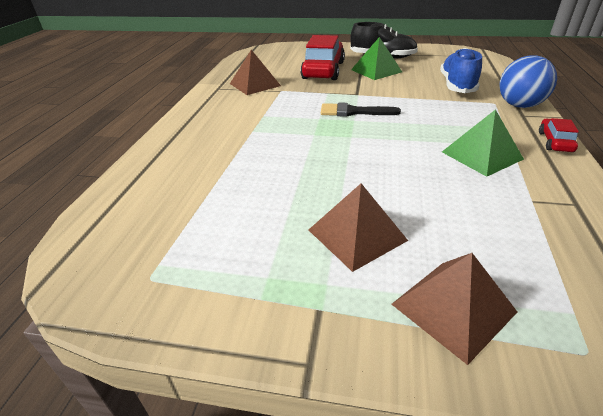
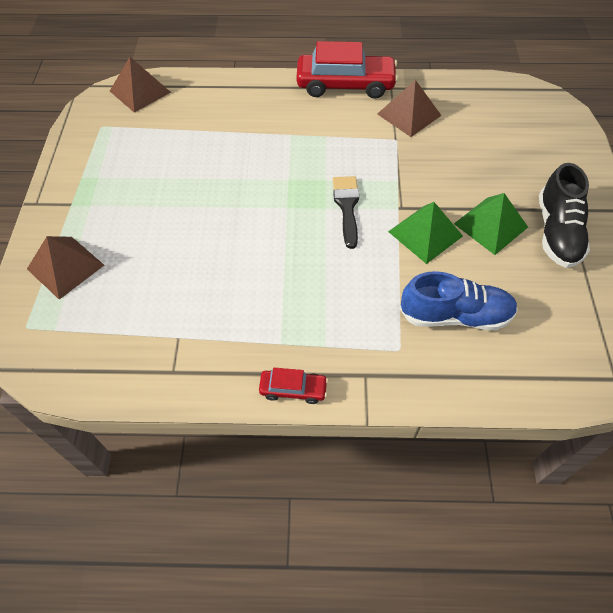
camera: 80 degrees right, 20 degrees up
(323, 70) = (475, 170): red car -> red car (345, 85)
(357, 235) = (136, 218): brown pyramid -> brown pyramid (140, 91)
(481, 155) = (257, 312): green pyramid -> green pyramid (425, 233)
(519, 105) = (396, 377): blue ball -> none

